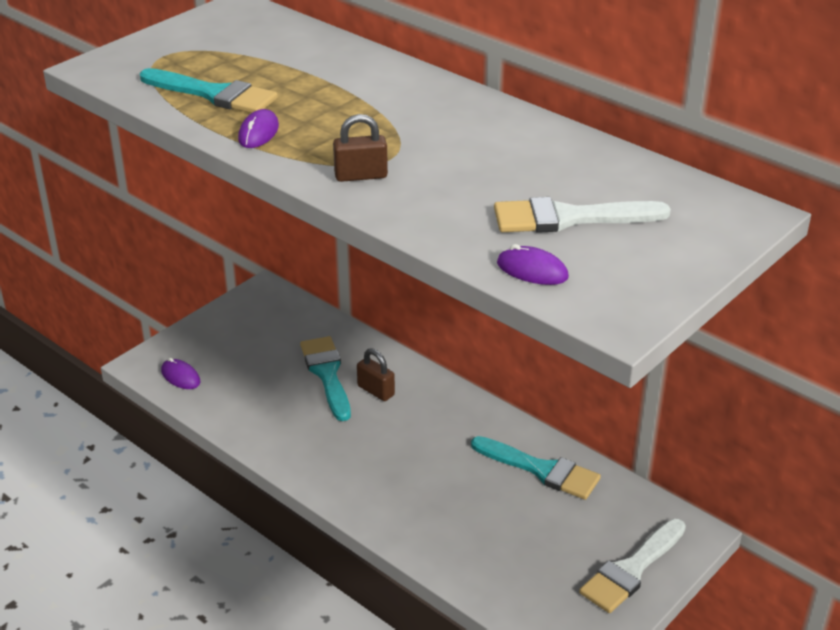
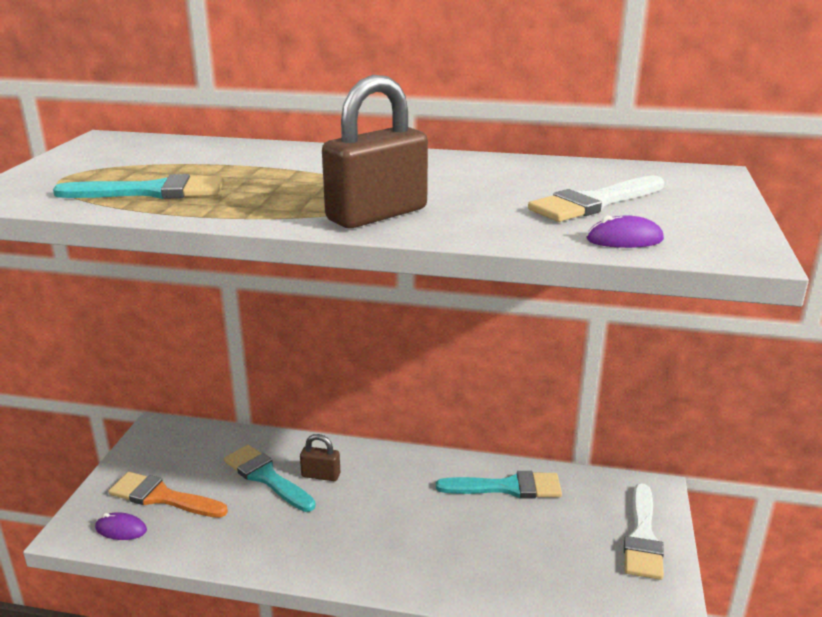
camera: 30 degrees left, 10 degrees down
(229, 360) = (162, 497): none -> orange brush
(258, 133) = (234, 207): purple mouse -> none
(361, 176) = (377, 214): brown padlock -> brown padlock, size x1.88

